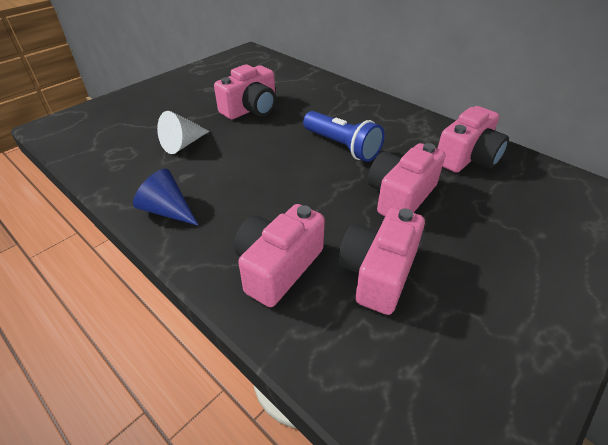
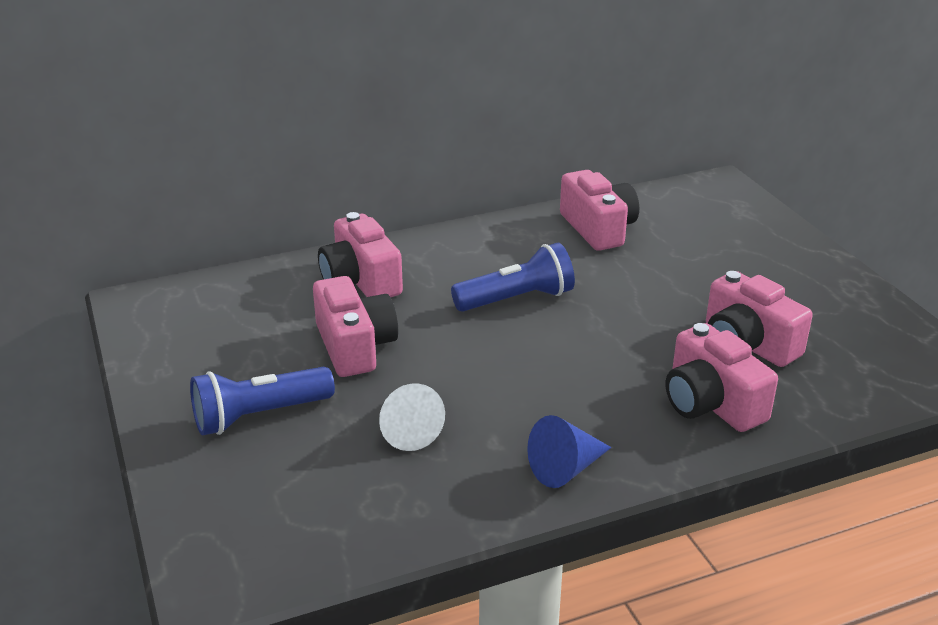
camera: 65 degrees left, 10 degrees down
(177, 102) = (259, 416): none -> blue flashlight
(400, 196) = (640, 292): pink camera -> pink camera (361, 280)

